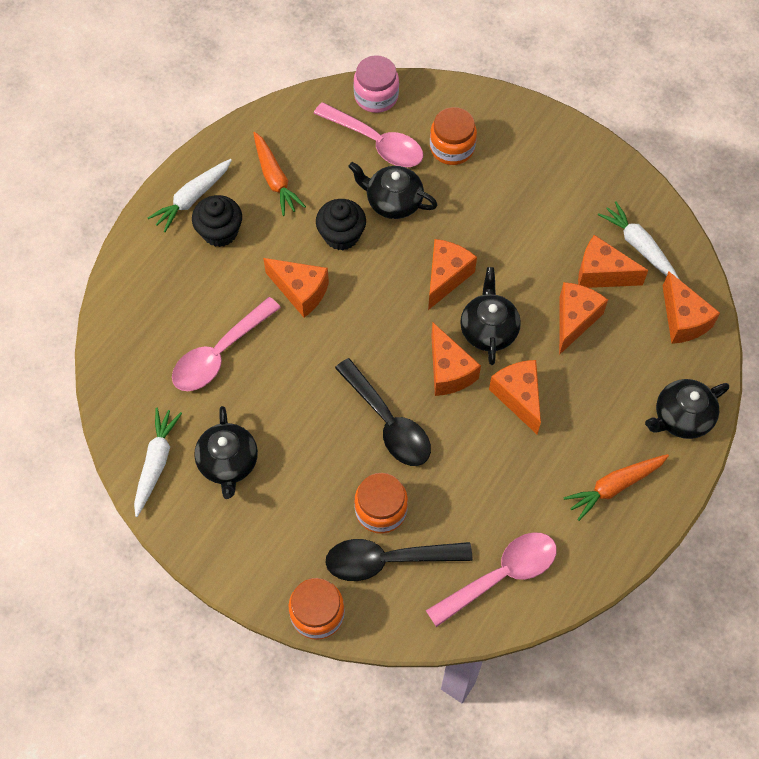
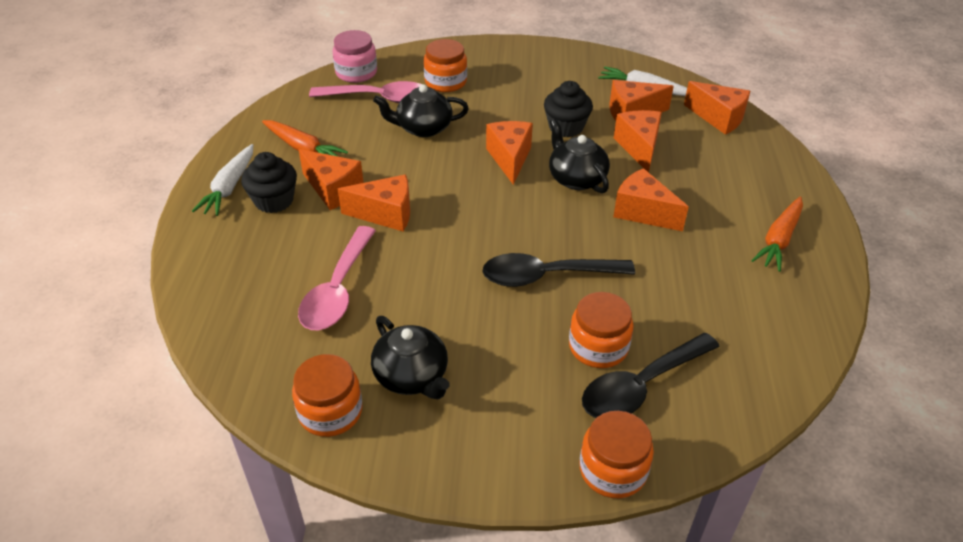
camera: 30 degrees left, 20 degrees down
(156, 463) = (330, 412): white carrot -> orange jar
(341, 235) = (394, 164): black cupcake -> black cupcake (566, 127)
(388, 422) = (546, 276): black spoon -> black spoon turned 150 degrees clockwise
(448, 371) = (568, 218): orange cheese -> orange cheese (333, 190)
(501, 575) = (754, 348): pink spoon -> none
(681, 417) = (780, 175): black teapot -> none

